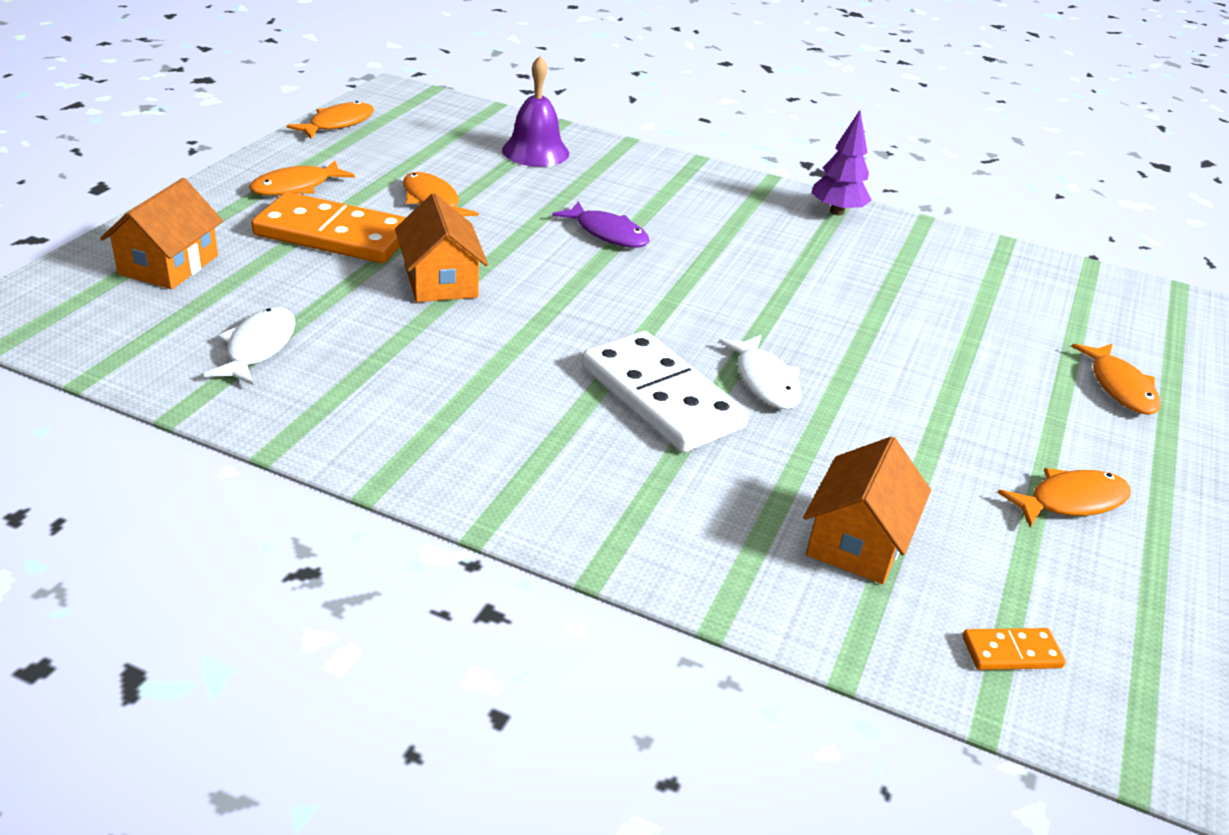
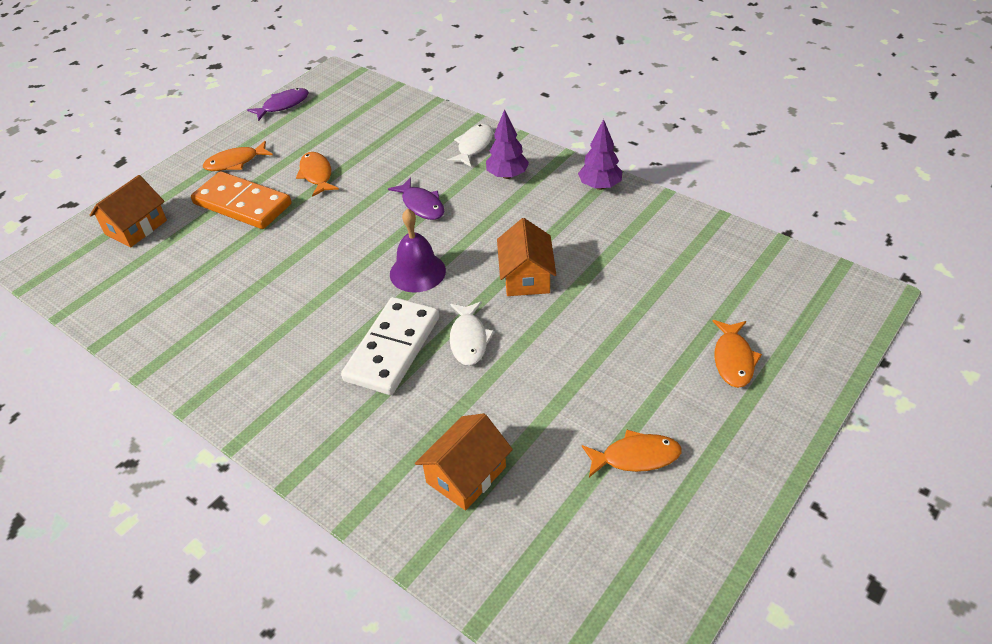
camera: 20 degrees right, 10 degrees up
(258, 347) = (163, 295): white fish -> white fish (474, 146)
(338, 124) = (283, 105): orange fish -> purple fish
(440, 280) = (293, 244): orange house -> orange house (526, 276)
(535, 151) = (405, 129): purple bell -> purple bell (417, 272)
(661, 397) = (392, 348): white domino -> white domino turned 45 degrees clockwise
(708, 201) = (507, 175): none -> purple tree
(1011, 652) = (524, 572): orange domino -> none

